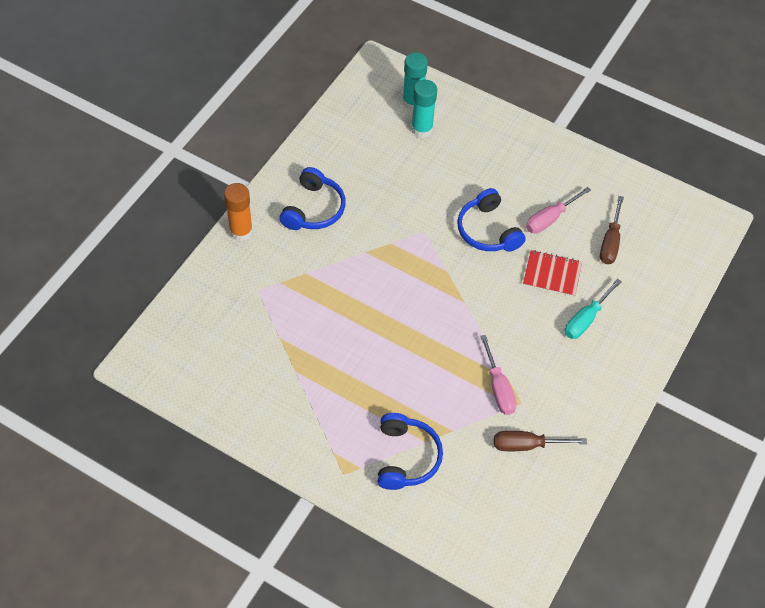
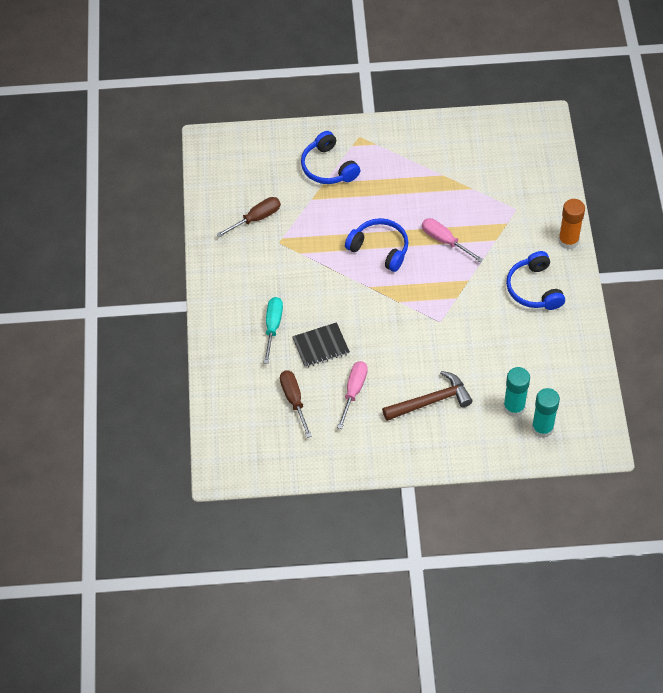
camera: 150 degrees right, 0 degrees up
(487, 230) = (393, 351): blue headphones -> blue headphones (380, 249)
(488, 173) = (431, 401): none -> brown hammer
(498, 387) = (301, 243): pink screwdriver -> pink screwdriver (445, 241)
(552, 274) = (320, 346): red notebook -> black notebook

